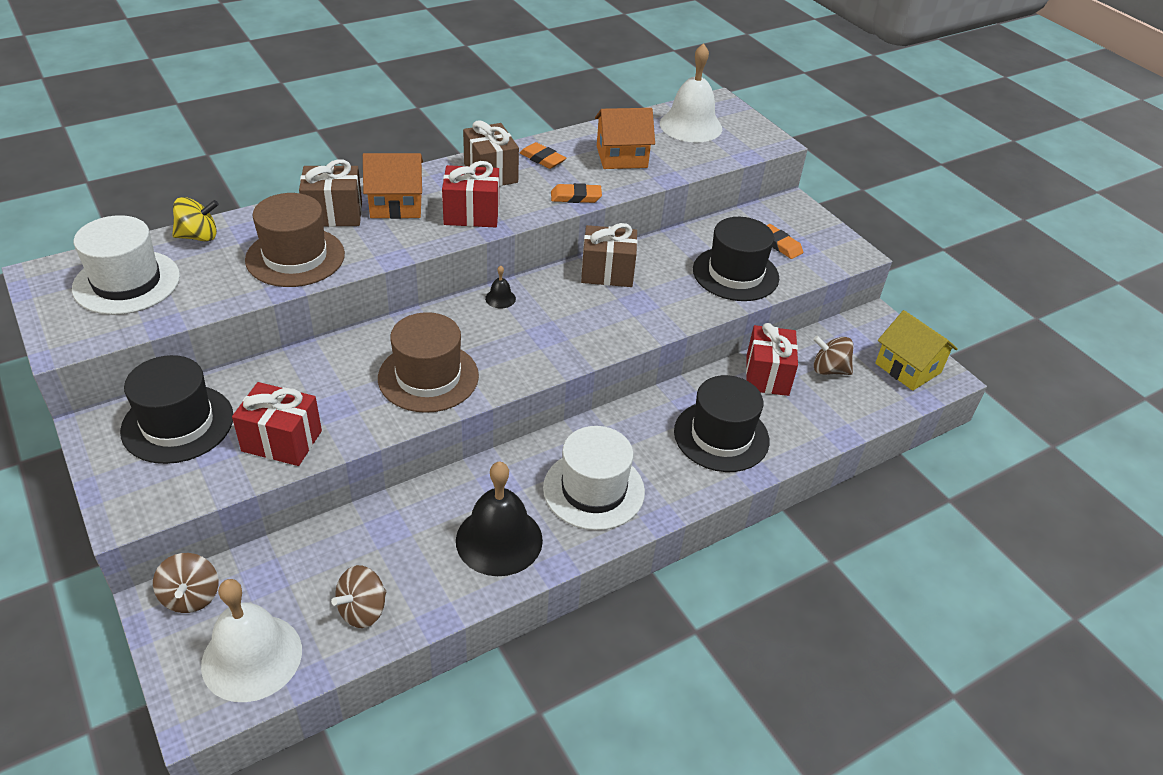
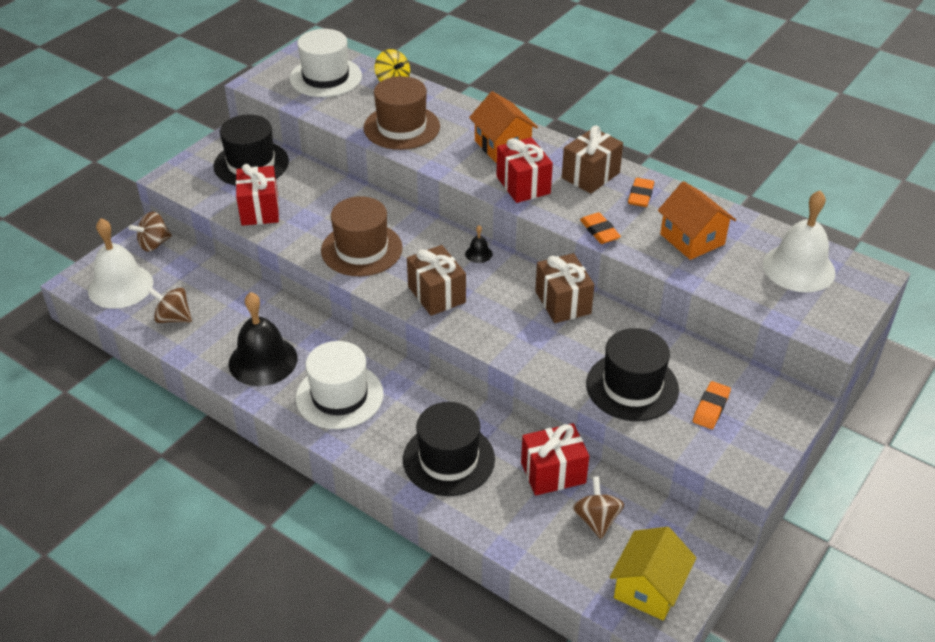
camera: 70 degrees right, 0 degrees up
(334, 214) = (465, 123): brown gift -> brown gift (436, 294)

